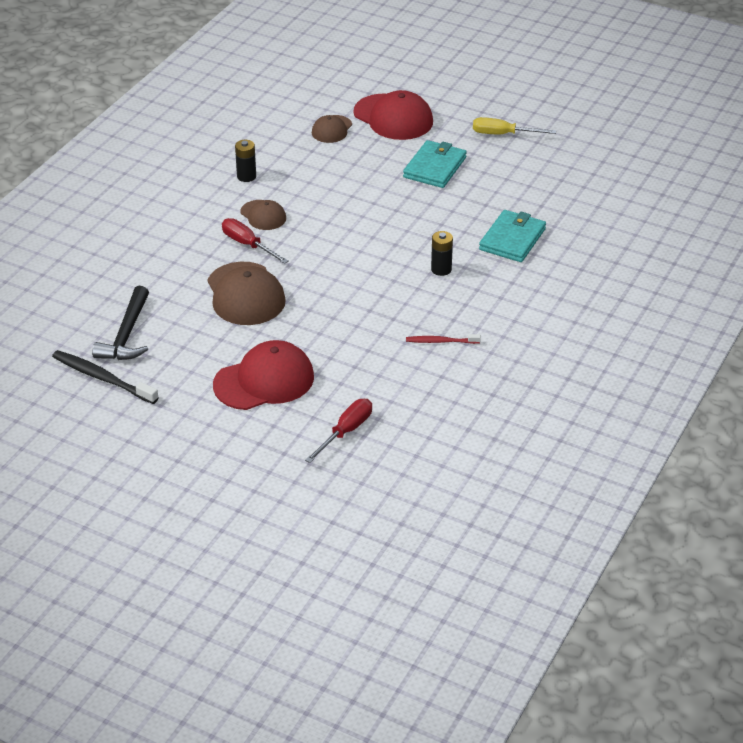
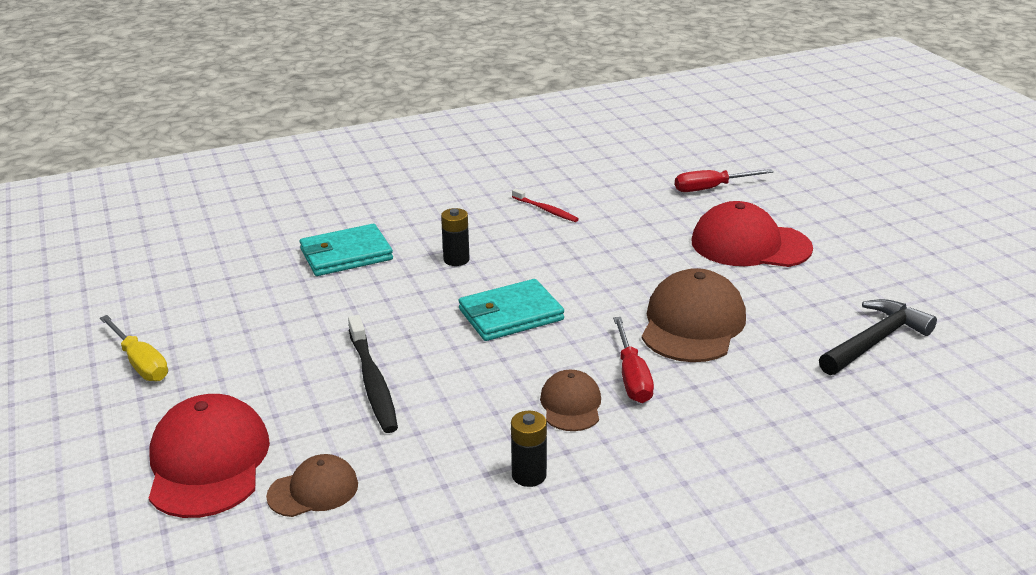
camera: 140 degrees left, 10 degrees down
(102, 378) = (931, 311): black toothbrush -> black toothbrush (372, 382)
(434, 167) = (285, 362): turquoise wallet -> turquoise wallet (510, 315)

